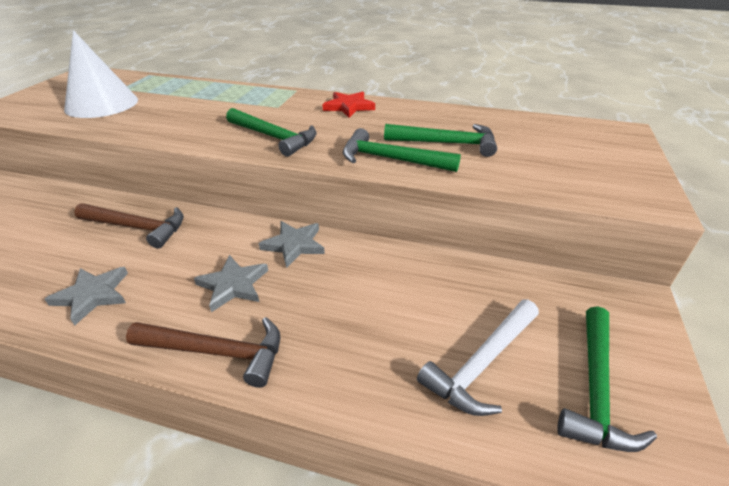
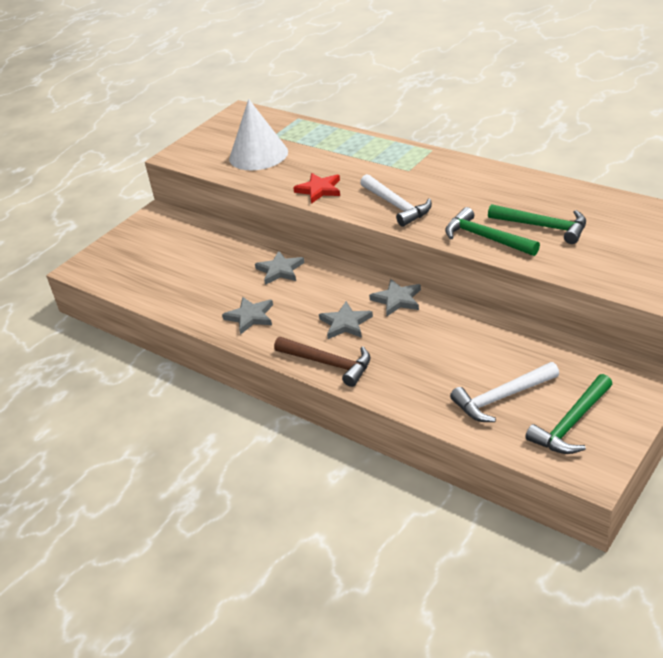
camera: 25 degrees right, 0 degrees up
(137, 227) = (280, 270): brown hammer -> grey star
(274, 137) = (396, 206): green hammer -> white hammer
(349, 107) = (474, 176): red star -> red star (319, 190)

